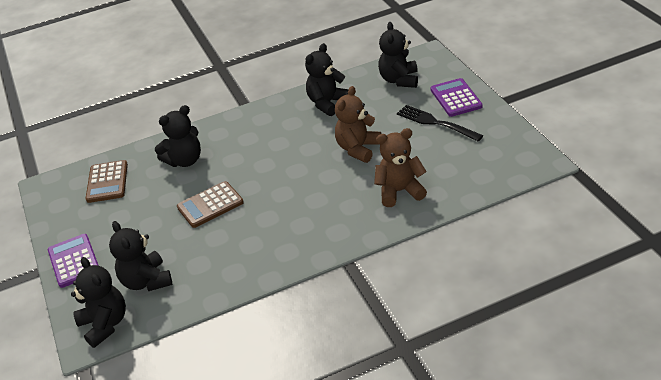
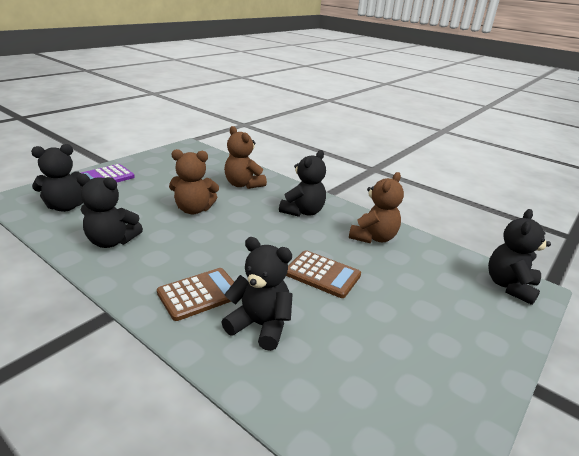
camera: 125 degrees left, 10 degrees down
(74, 261) = (488, 352): purple calculator -> none
(107, 182) = (349, 398): brown calculator -> brown calculator (200, 294)
(146, 281) = (445, 280): black teddy bear -> black teddy bear (303, 212)
(236, 260) = (373, 237): none -> brown teddy bear
(436, 123) = (145, 181): black fork -> none

